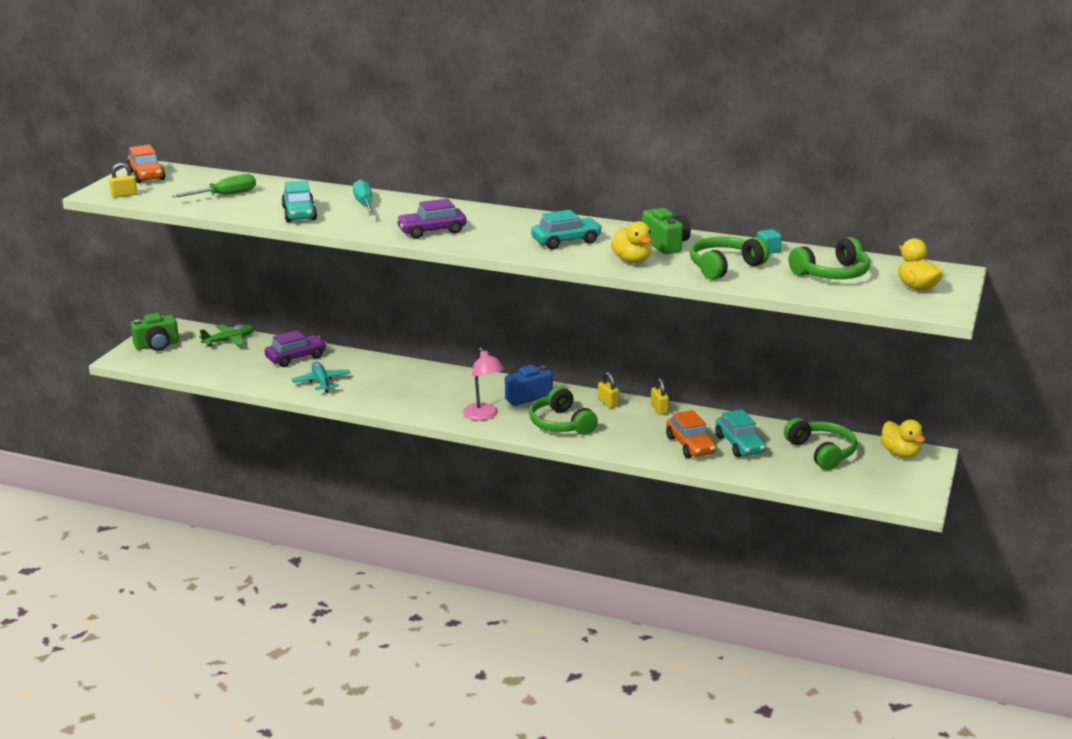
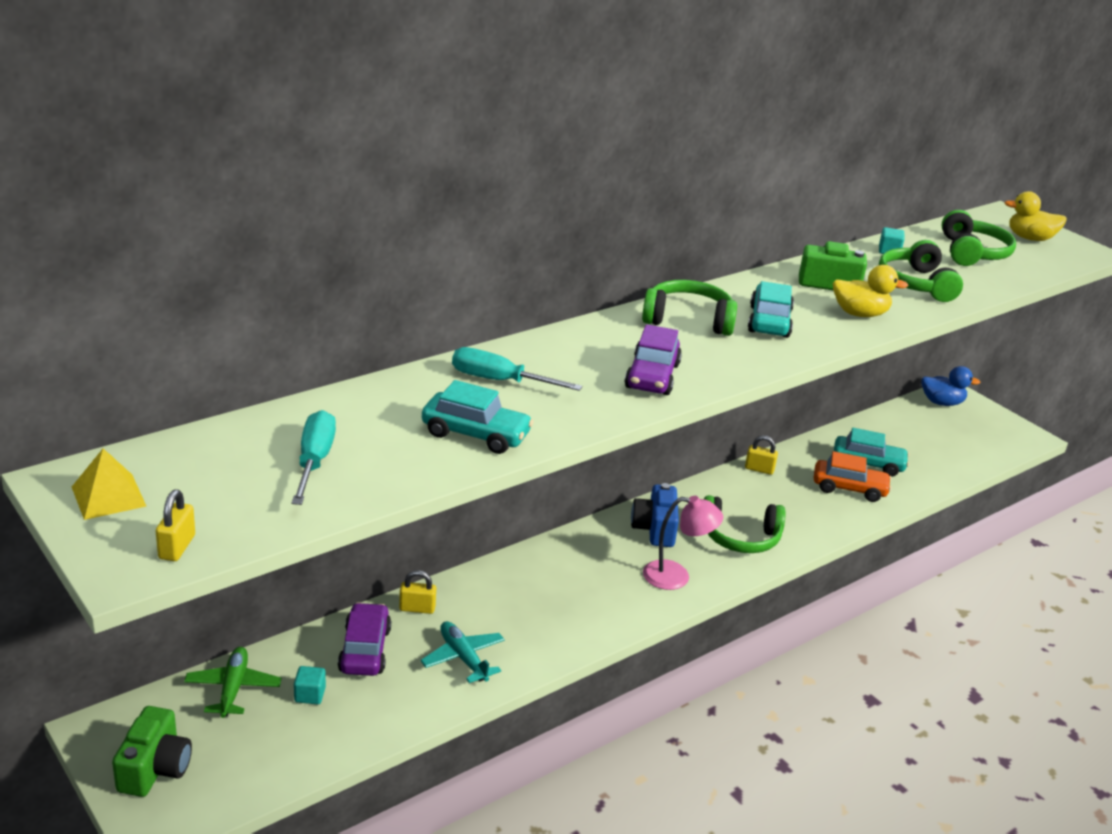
camera: 60 degrees left, 5 degrees up
(146, 175) = (108, 496): orange car -> yellow pyramid
(225, 195) = (314, 461): green screwdriver -> turquoise screwdriver
(245, 358) = (310, 695): none -> turquoise cube
(321, 382) = (463, 658): turquoise plane -> turquoise plane turned 45 degrees clockwise
(608, 403) = (718, 490): yellow padlock -> yellow padlock (417, 608)
(822, 452) = (913, 433): green headphones -> green headphones (688, 320)
(900, 453) = (941, 402): yellow duck -> blue duck

